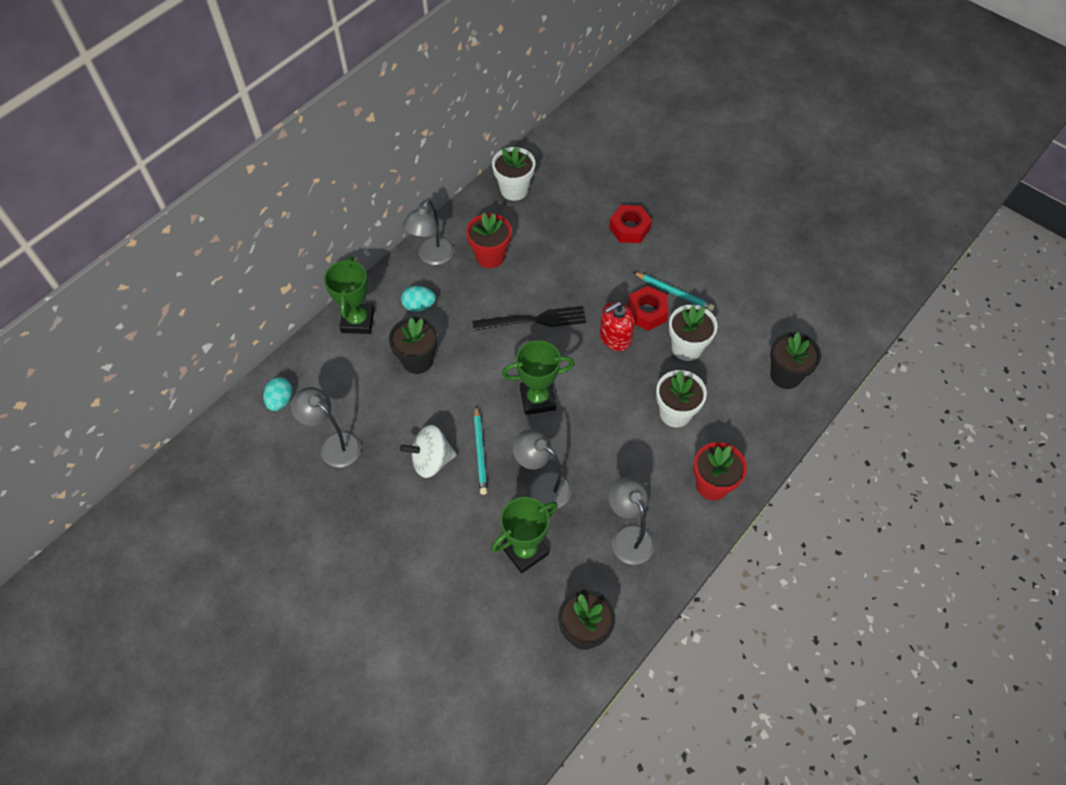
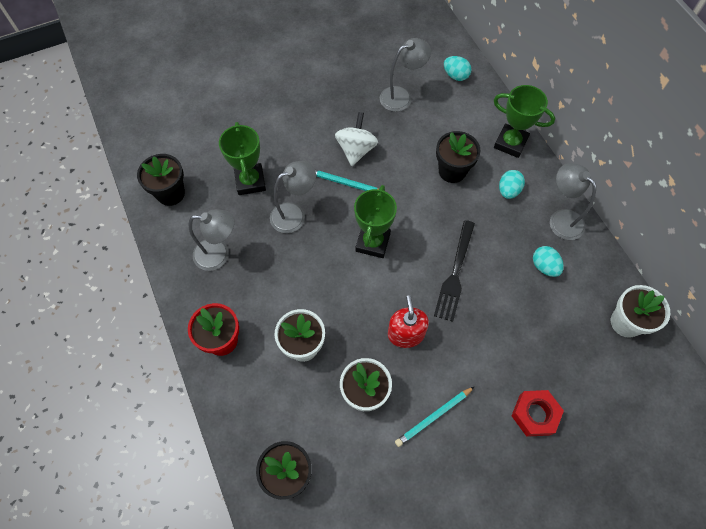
camera: 115 degrees right, 5 degrees up
(490, 256) = (544, 266): red flower pot -> turquoise egg
(647, 312) = (421, 377): red nut -> none

